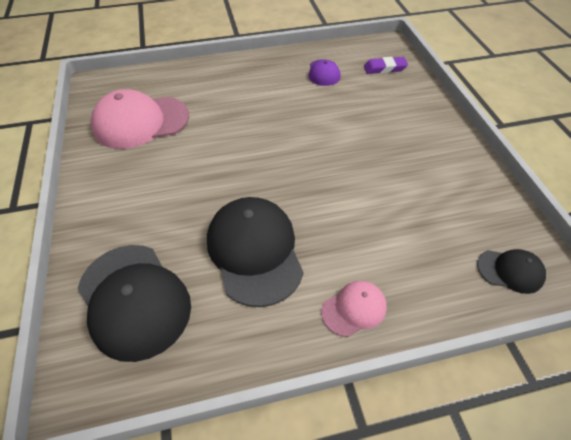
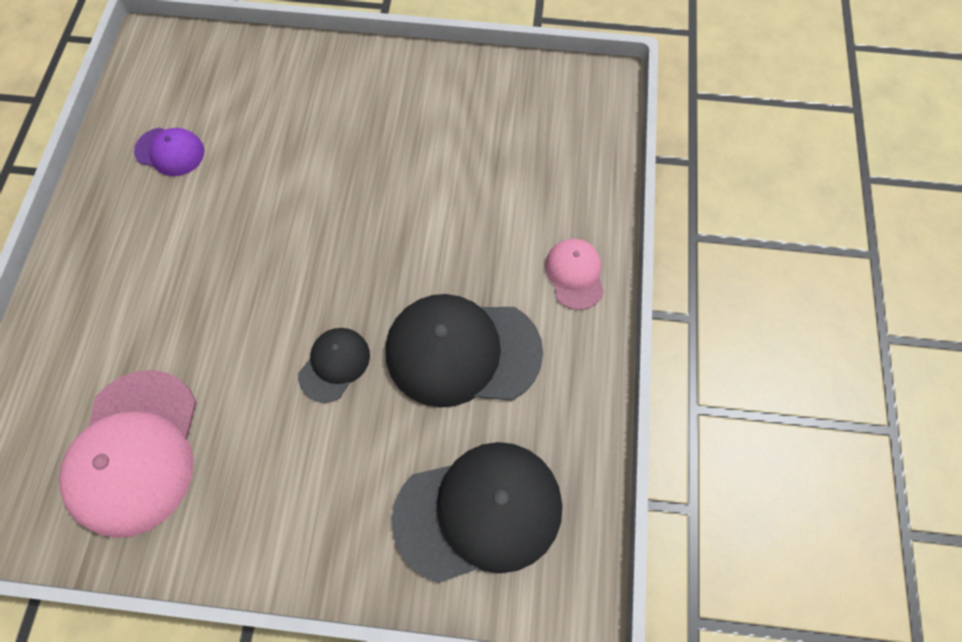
camera: 70 degrees left, 15 degrees up
(384, 68) = (208, 72): purple eraser -> none
(510, 271) = (583, 115): black cap -> black cap (334, 364)

